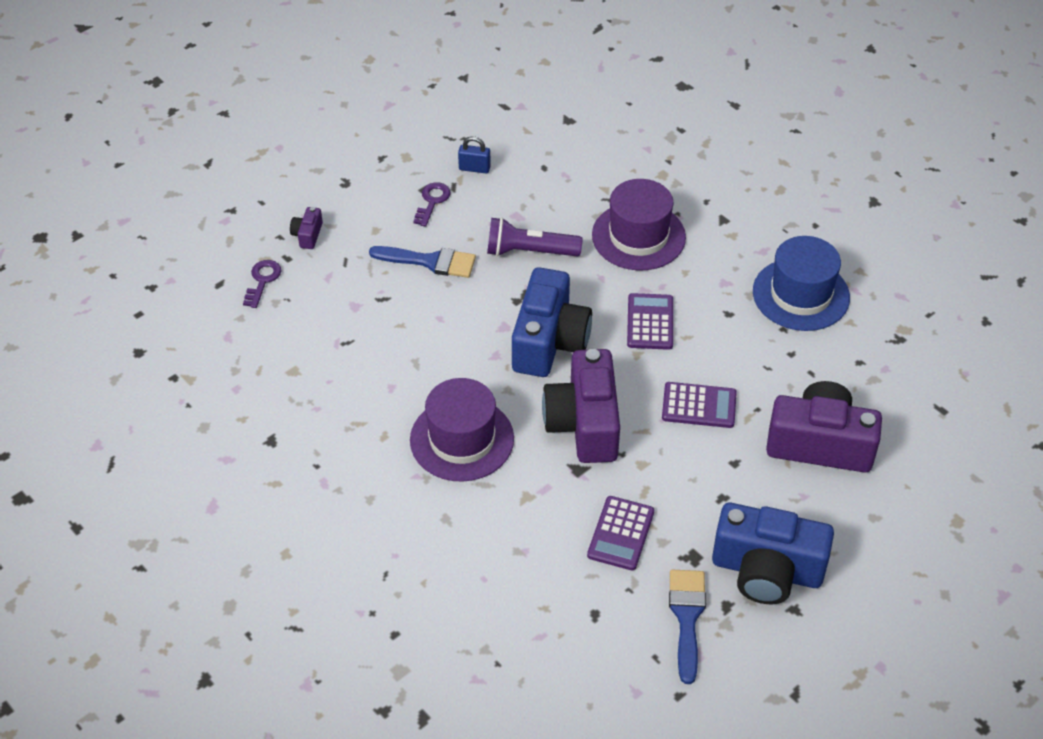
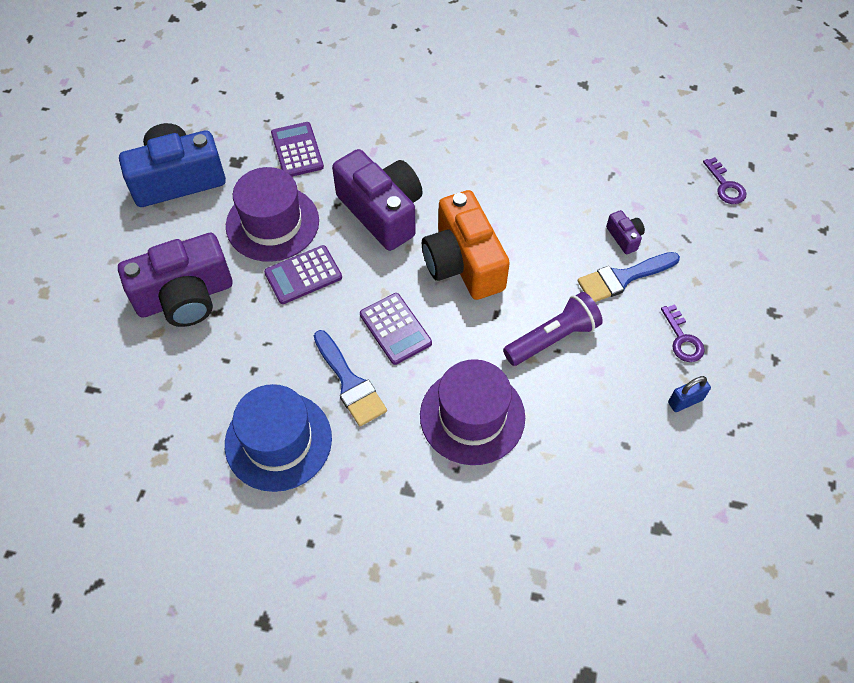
camera: 145 degrees right, 10 degrees up
(307, 235) = (741, 243): purple camera -> purple camera (624, 237)
(462, 439) = (459, 153): purple hat -> purple hat (272, 223)
(549, 341) = (463, 263): blue camera -> orange camera
(687, 617) = (217, 123): blue brush -> blue brush (350, 383)

